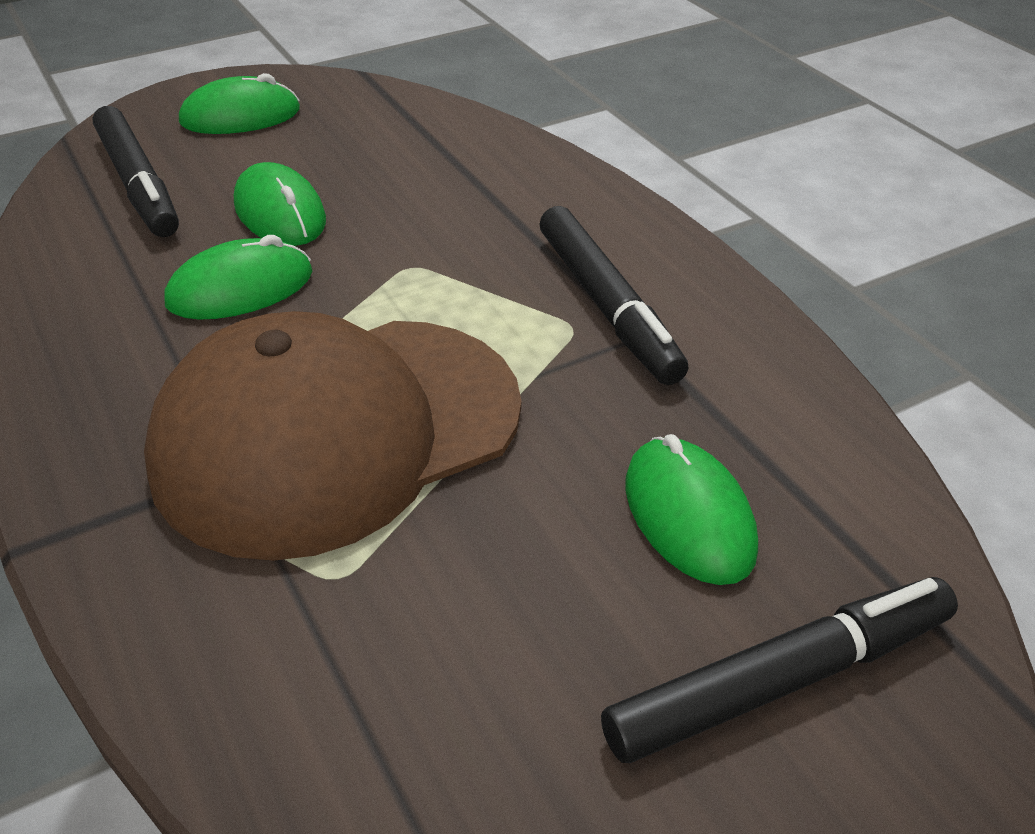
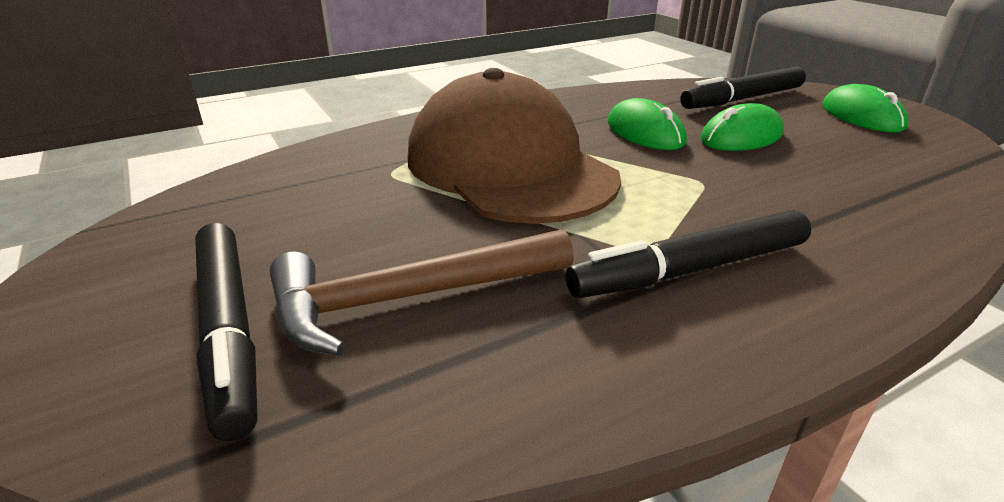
camera: 90 degrees right, 10 degrees down
(688, 515) = (409, 298): green mouse -> brown hammer

